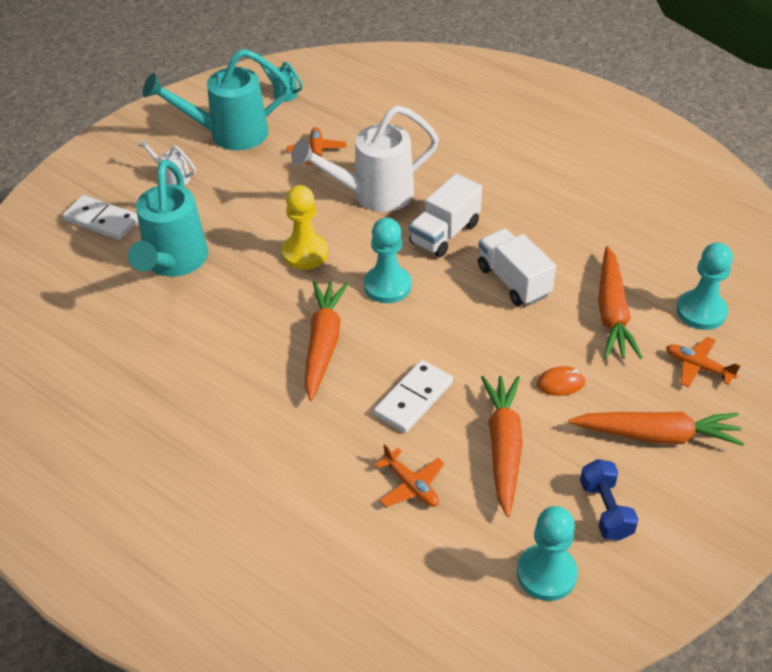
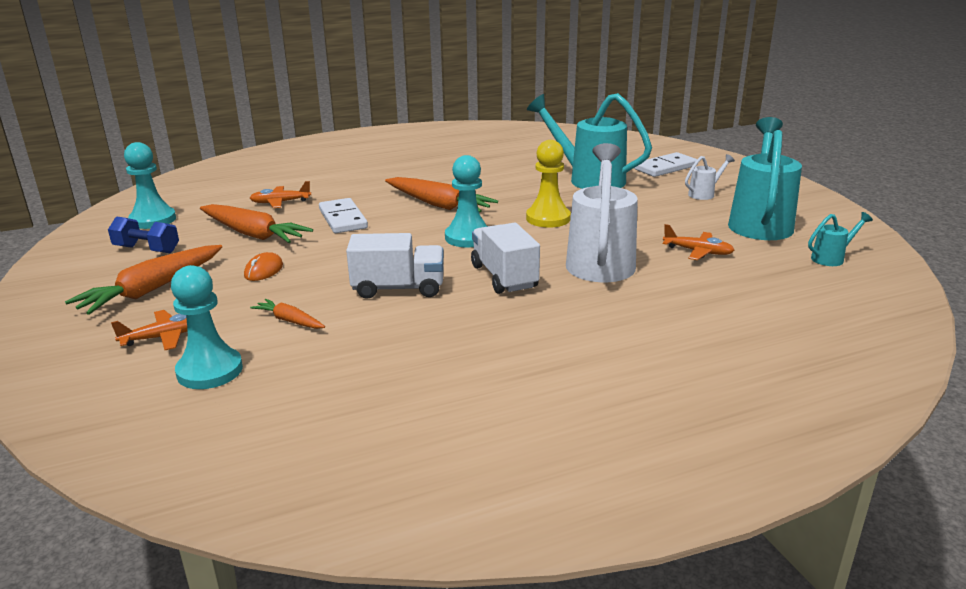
camera: 120 degrees right, 20 degrees down
(612, 312) = (289, 321): orange carrot -> orange carrot, size x0.51

